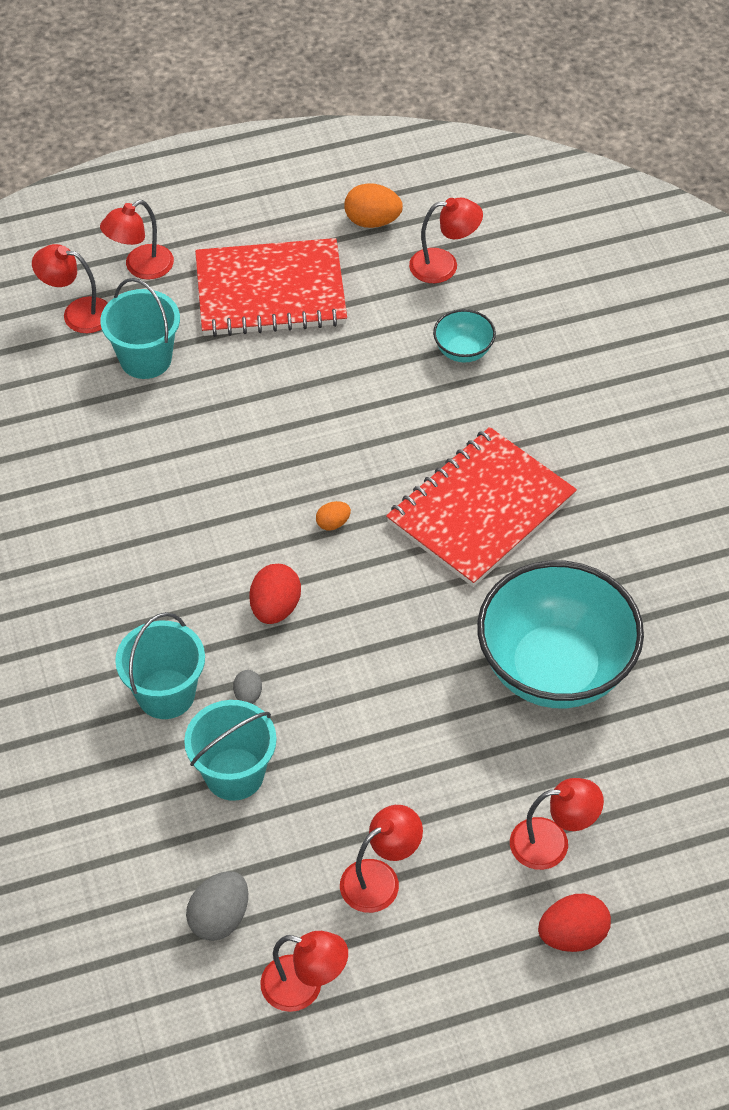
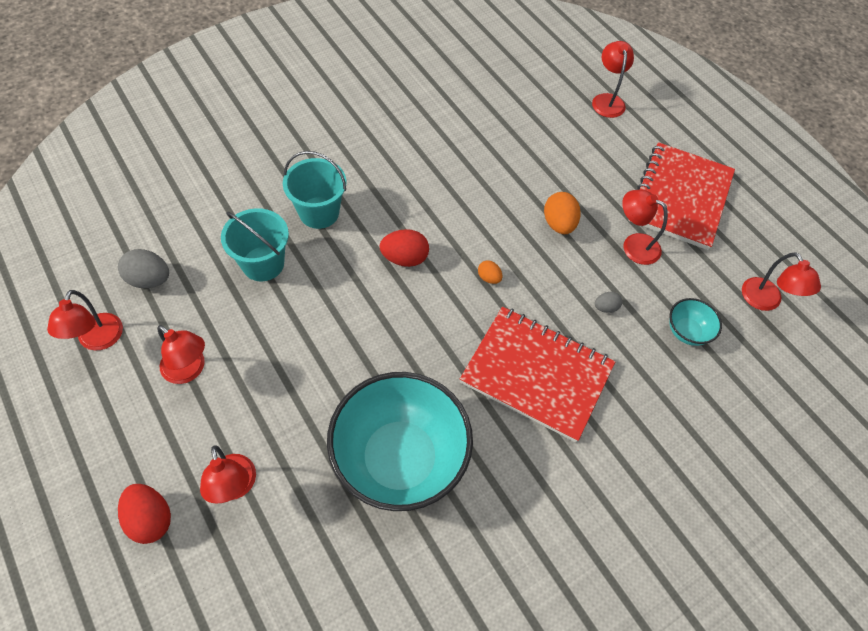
camera: 70 degrees right, 5 degrees up
(141, 267) = (662, 123): red lamp -> red lamp (634, 245)
(145, 359) = (586, 142): turquoise bucket -> none
(248, 695) = (328, 258): grey egg -> grey egg (605, 307)
(270, 292) = (679, 197): red notebook -> red notebook turned 45 degrees clockwise
(372, 221) = (781, 245): orange egg -> orange egg (558, 224)

